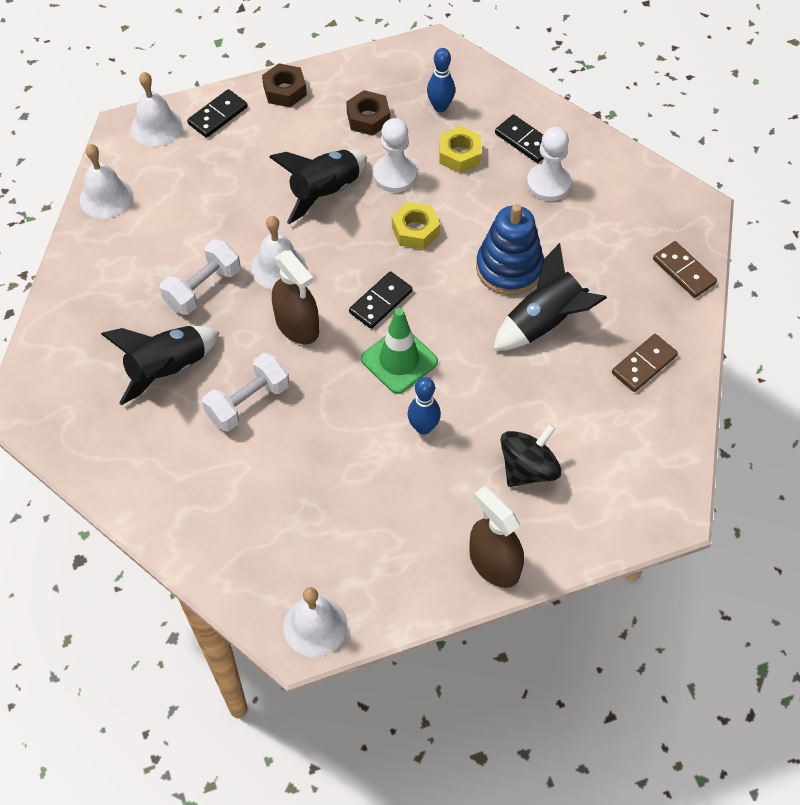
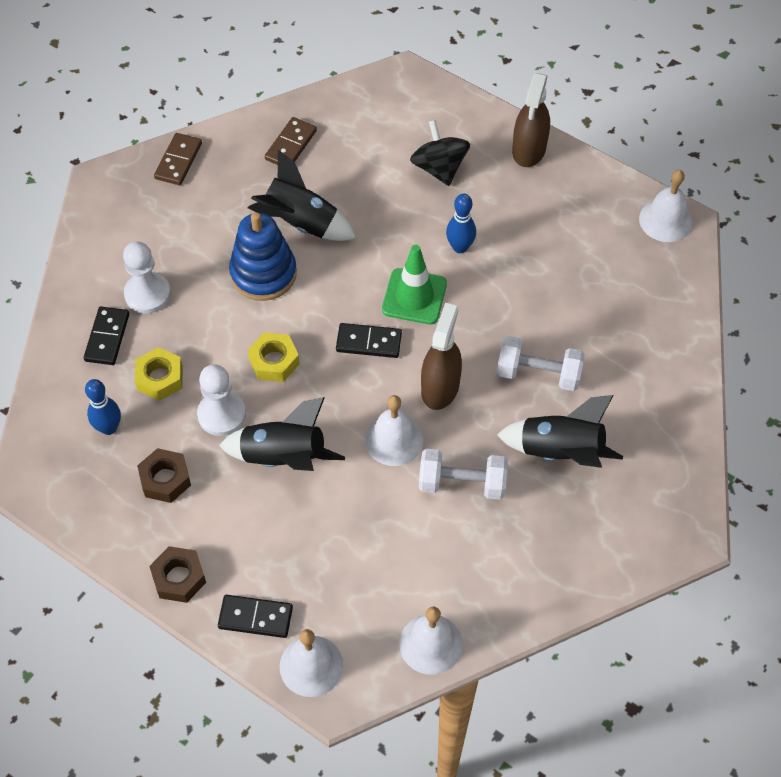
camera: 125 degrees left, 0 degrees up
(528, 469) = (439, 168): black spinning top -> black spinning top turned 60 degrees clockwise
(644, 364) = (291, 145): brown domino -> brown domino turned 75 degrees counterclockwise

